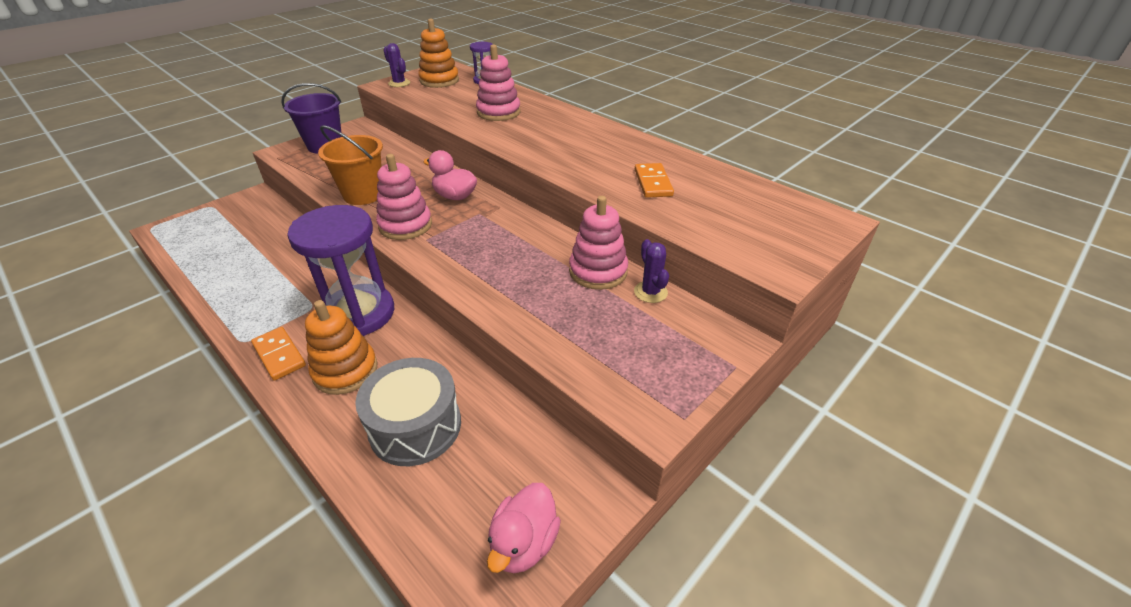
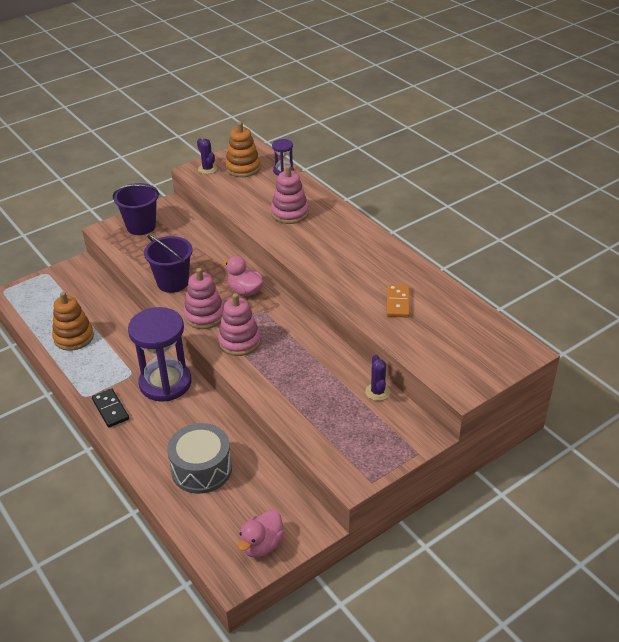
camera: 10 degrees right, 0 degrees up
(279, 355) = (110, 409): orange domino -> black domino
(345, 370) = (156, 426): orange stacking toy -> orange stacking toy (74, 337)
(363, 195) = (173, 282): orange bucket -> purple bucket
(598, 271) = (343, 371): pink stacking toy -> pink stacking toy (239, 342)

